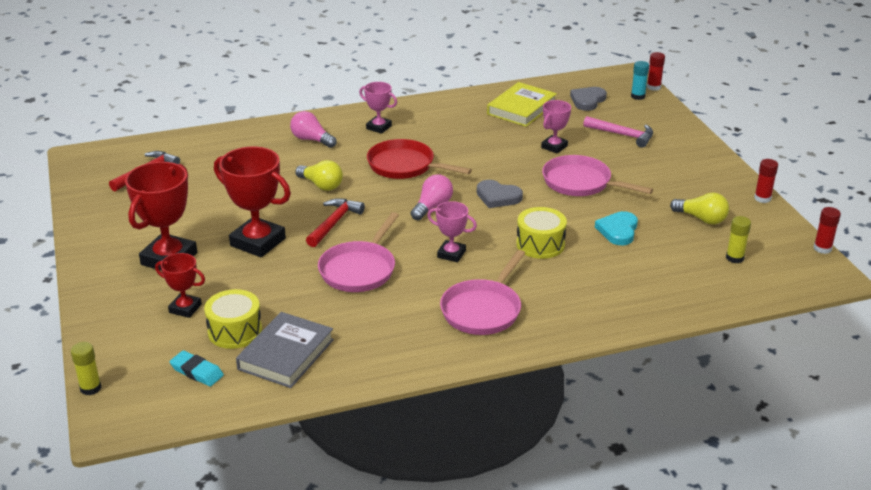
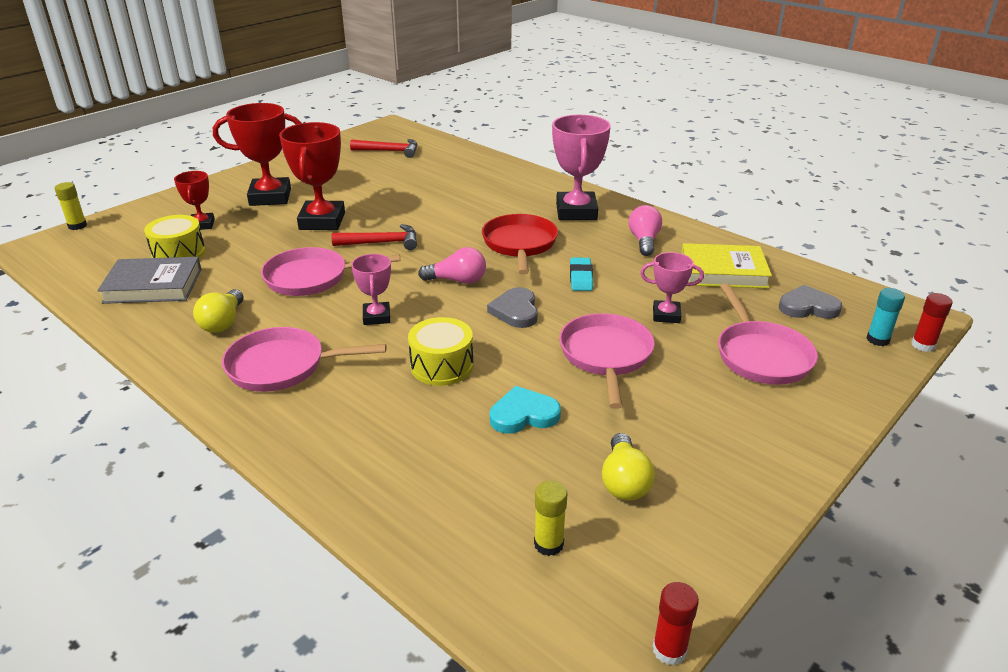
camera: 60 degrees right, 0 degrees up
(197, 372) = (112, 257): turquoise eraser -> turquoise eraser (580, 277)
(311, 140) = (514, 191): pink light bulb -> pink light bulb (644, 241)
(321, 185) = (441, 218): yellow light bulb -> yellow light bulb (223, 322)
(379, 127) = (576, 211): pink trophy -> pink trophy, size x1.81
(623, 135) = (761, 355): pink hammer -> pink pan
(762, 198) = (750, 532): red glue stick -> none

